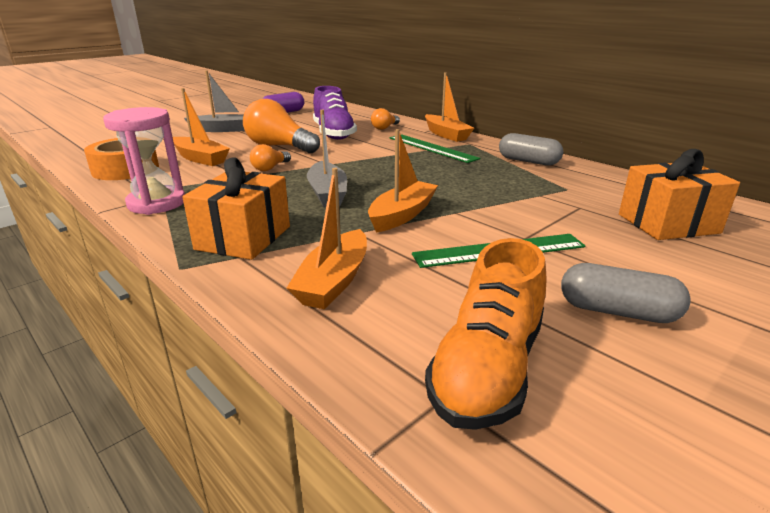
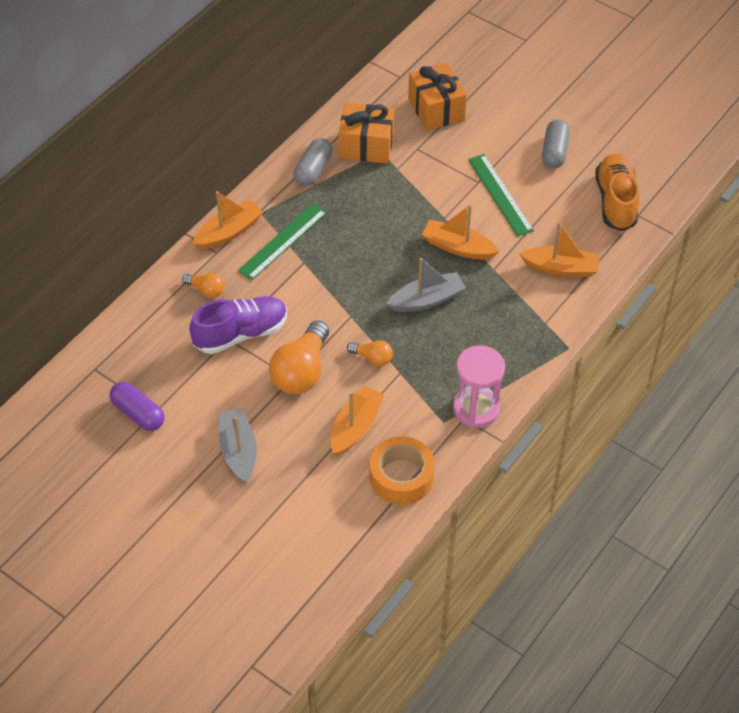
camera: 100 degrees left, 25 degrees up
(243, 238) = (520, 329): orange gift -> orange gift (366, 146)
(487, 369) = (615, 201): orange shoe -> orange shoe turned 105 degrees counterclockwise

